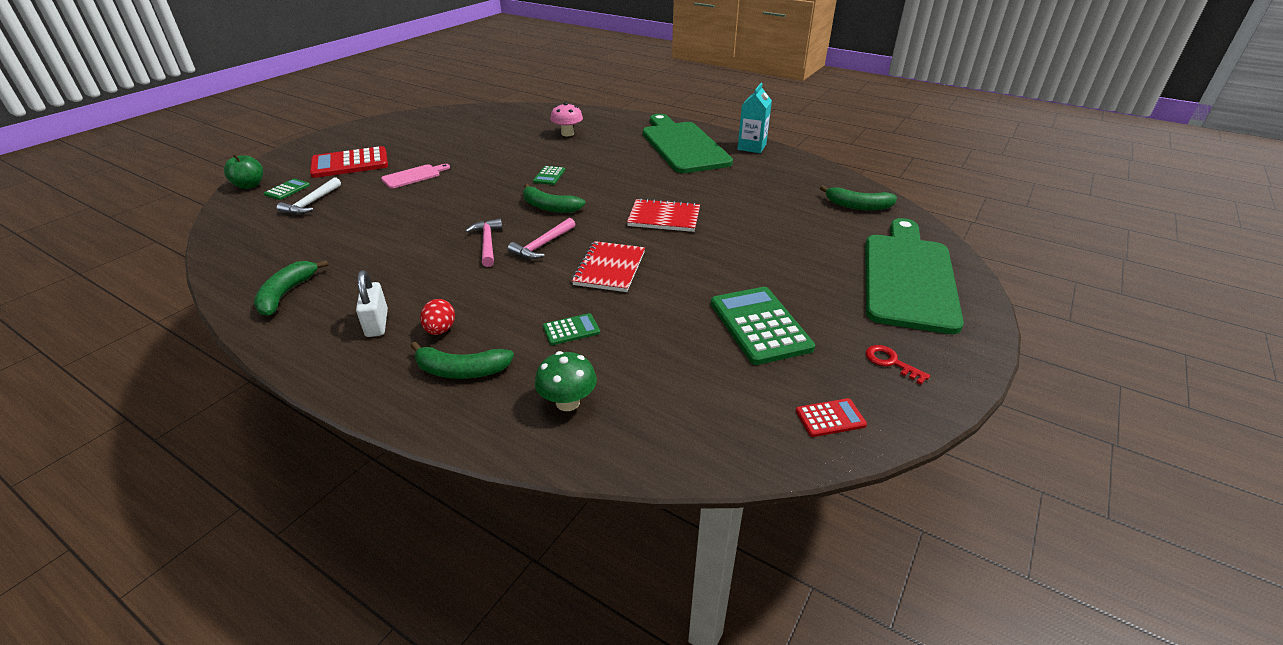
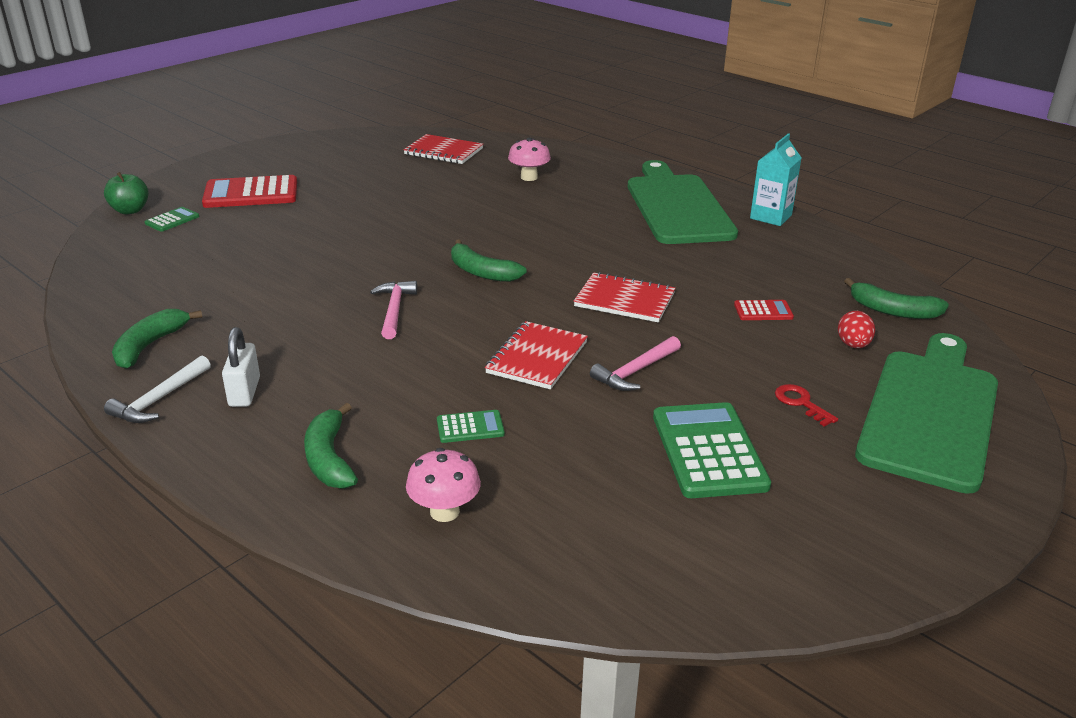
camera: 10 degrees right, 5 degrees down
(311, 203) = (197, 239): white hammer -> white hammer (159, 399)
(413, 176) = (323, 216): pink cutting board -> none
(440, 330) = (315, 408): red egg -> red egg (853, 345)
(461, 370) = (329, 459): green banana -> green banana turned 60 degrees clockwise
(497, 120) = (443, 151): none -> red notebook
(542, 245) = (461, 319): pink hammer -> pink hammer (635, 371)
(549, 176) = (491, 231): green calculator -> none
(568, 402) = (444, 512): green mushroom -> pink mushroom
(830, 418) = (763, 574): red calculator -> red calculator (763, 311)
(891, 362) = (867, 518): red key -> red key (801, 403)

